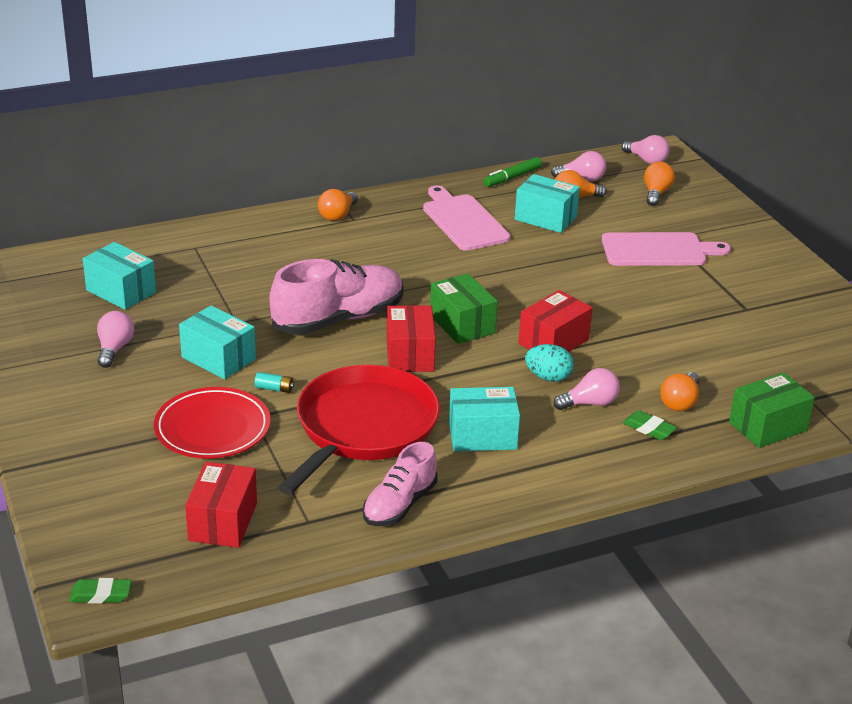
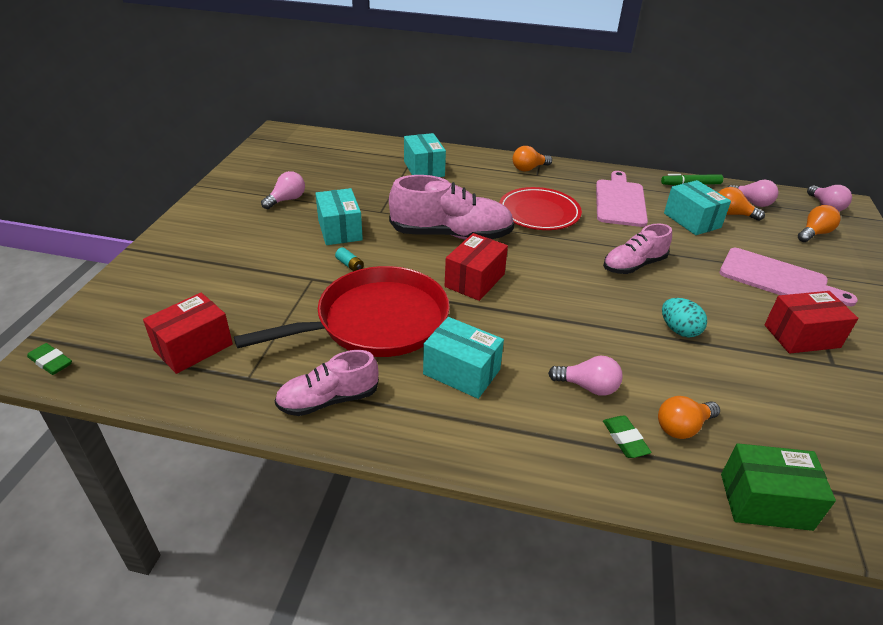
camera: 35 degrees right, 5 degrees up
(121, 291) = (335, 168): turquoise box -> turquoise box (424, 169)
(212, 428) = (276, 275): red plate -> red plate (539, 213)
(462, 324) = (541, 273): green box -> none
(534, 284) = (634, 265): none -> pink shoe
(548, 377) = (571, 346): turquoise egg -> turquoise egg (679, 330)
(553, 341) = (606, 318): red box -> red box (801, 336)

